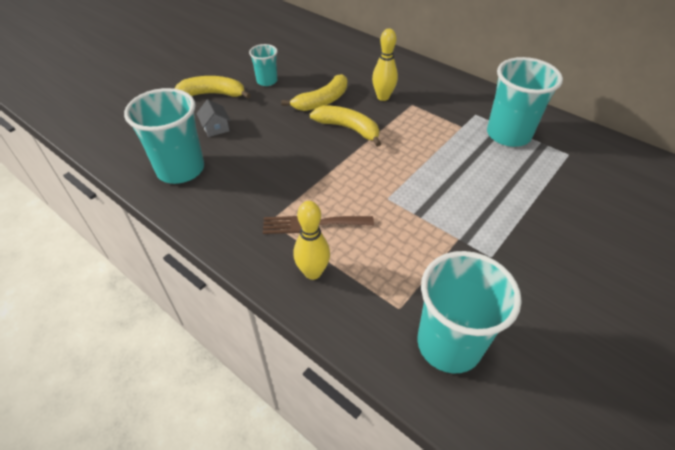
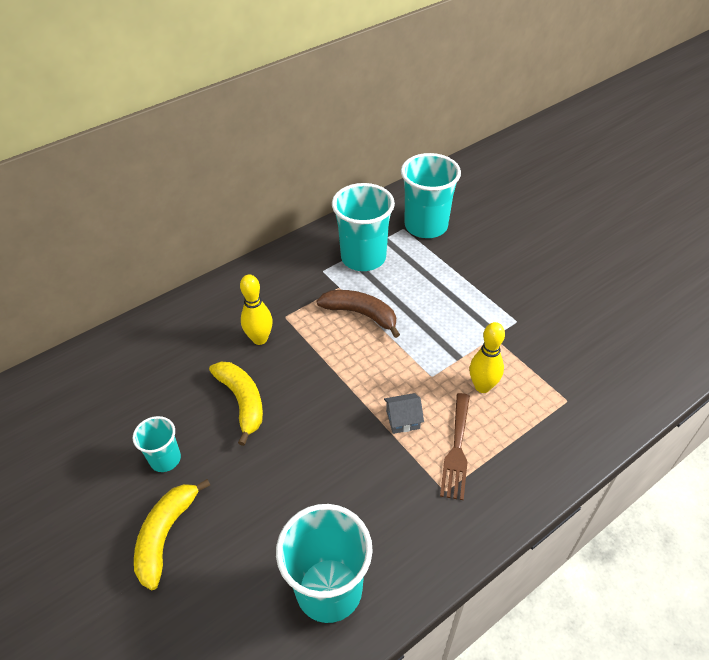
camera: 75 degrees left, 0 degrees up
(216, 128) = (252, 537): grey house -> grey house (403, 419)
(313, 272) = (521, 460): yellow bowling pin -> yellow bowling pin (482, 386)
(348, 128) = (308, 385): yellow banana -> none
(437, 144) = (361, 314): none -> brown banana
(449, 344) = (603, 376): turquoise cup -> turquoise cup (426, 226)

